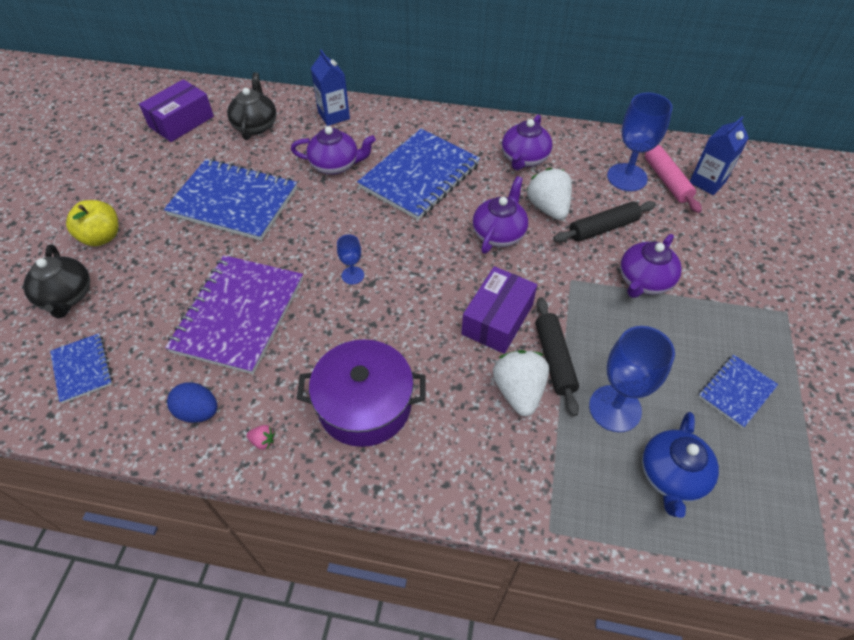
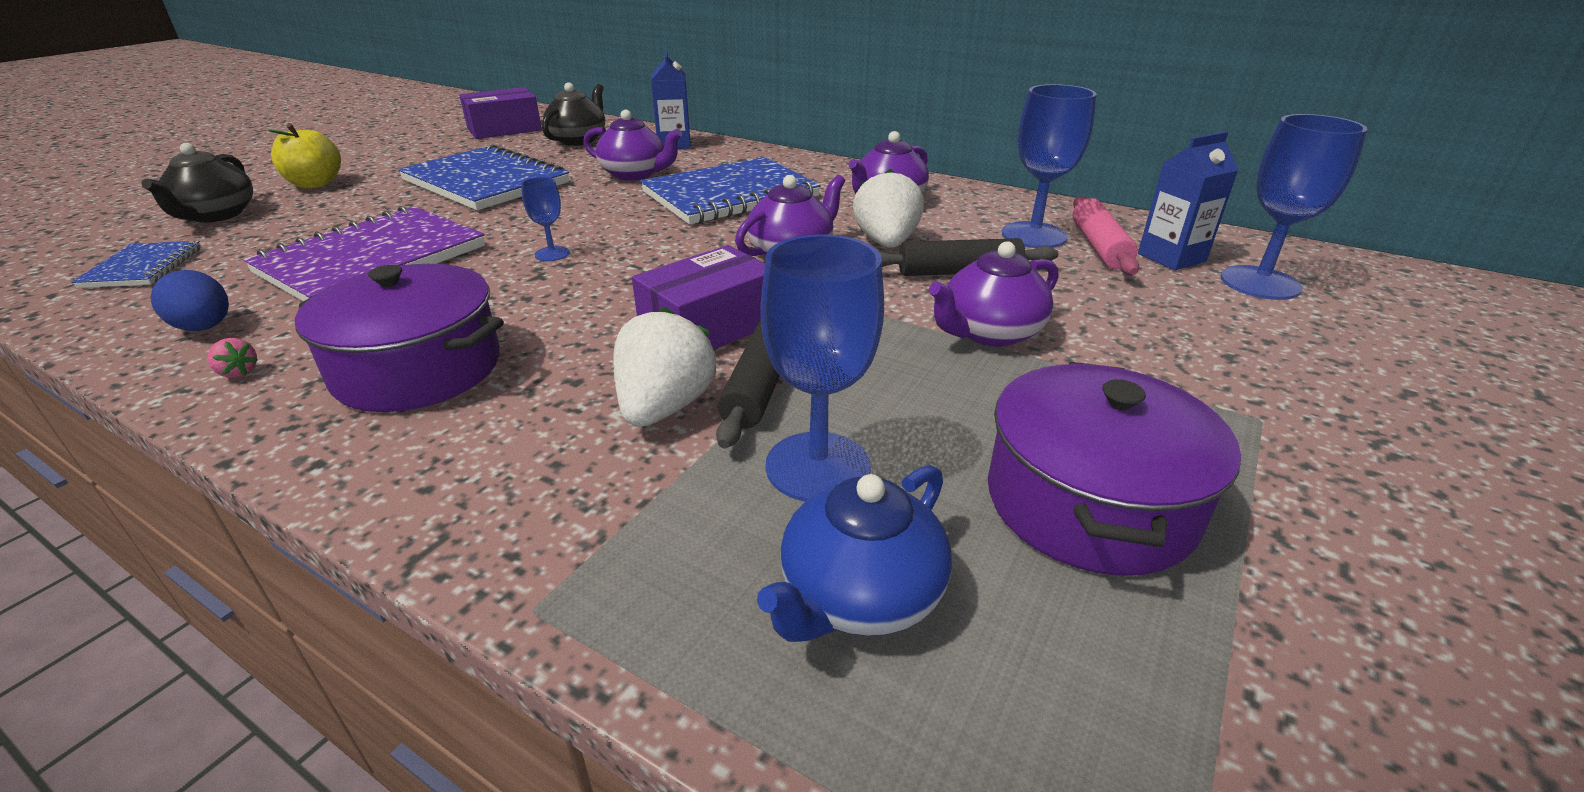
camera: 20 degrees right, 20 degrees down
(736, 392) = (1089, 502): blue notebook -> purple pot
(757, 196) = (1260, 283): none -> blue goblet

